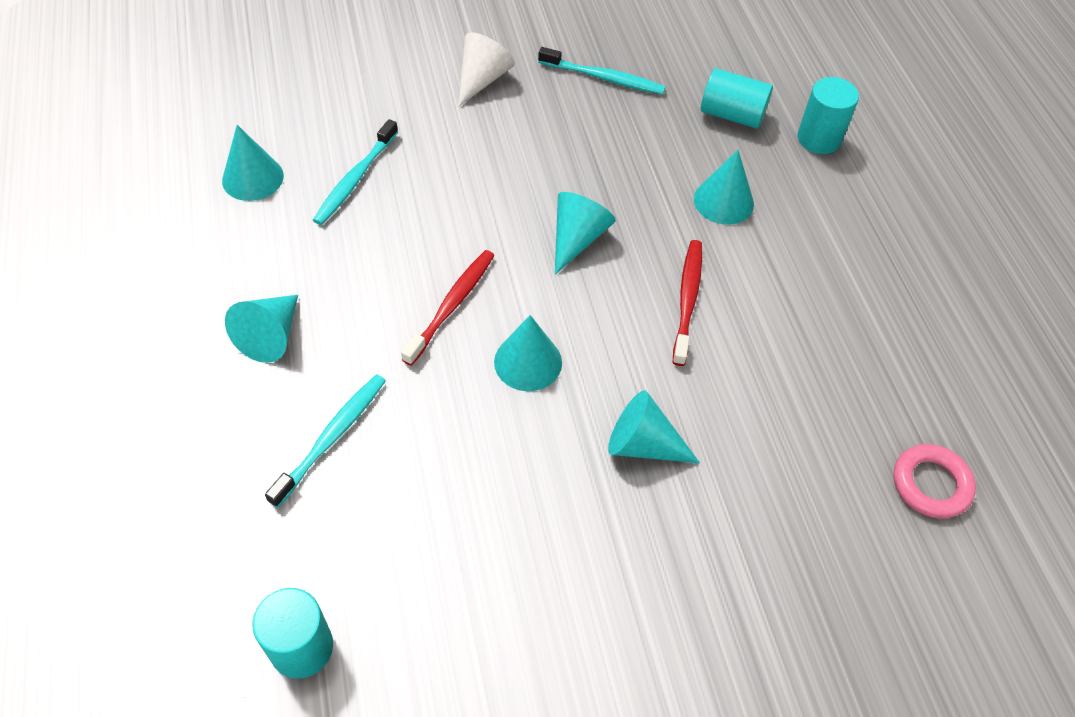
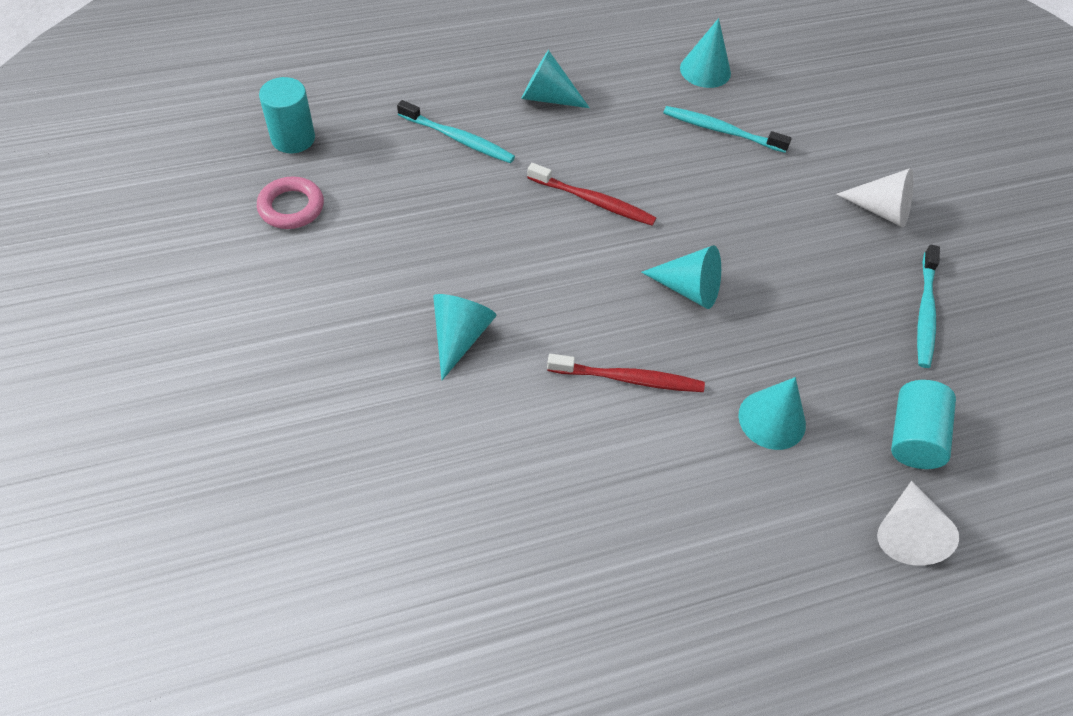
camera: 85 degrees right, 0 degrees up
(528, 362) = (540, 254): turquoise cone -> none
(819, 138) = (906, 532): turquoise cylinder -> white cone
(931, 484) = (421, 590): pink ring -> pink ring (291, 207)

